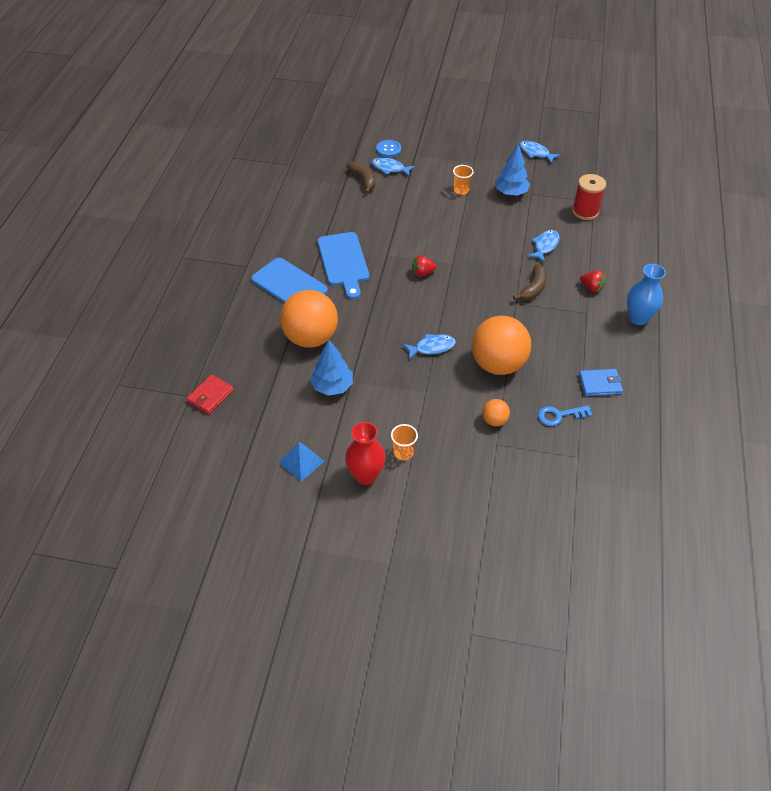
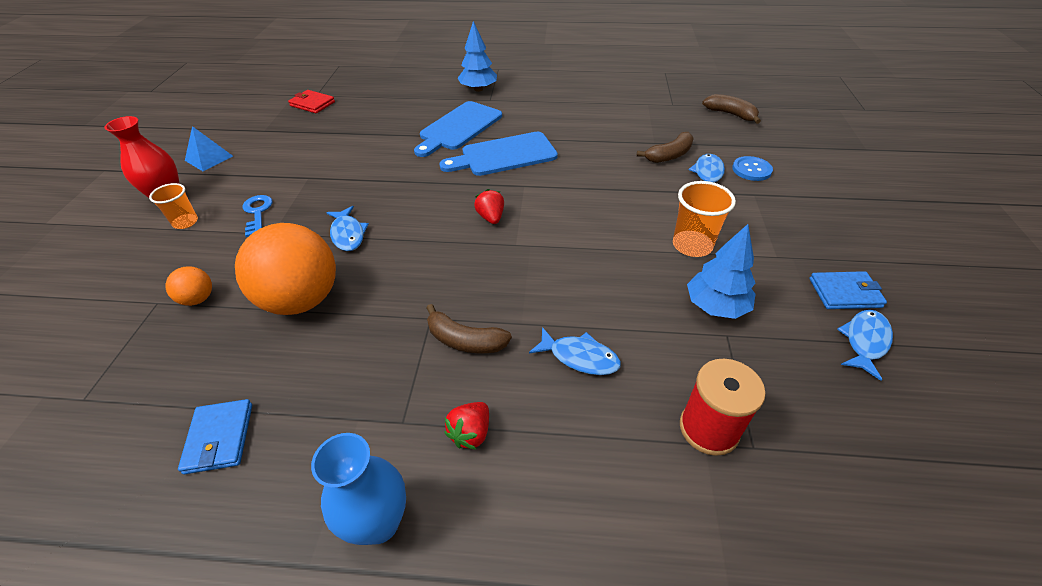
camera: 85 degrees right, 5 degrees down
(311, 338) = (379, 146): orange ball -> none
(314, 140) = (730, 114): none -> brown banana
(332, 386) = (303, 166): blue tree -> blue tree (478, 89)
(461, 190) = (692, 245): orange cup -> orange cup, size x1.53
(503, 148) = (844, 293): none -> blue wallet
(559, 415) = (175, 375): blue key -> blue key (257, 213)

